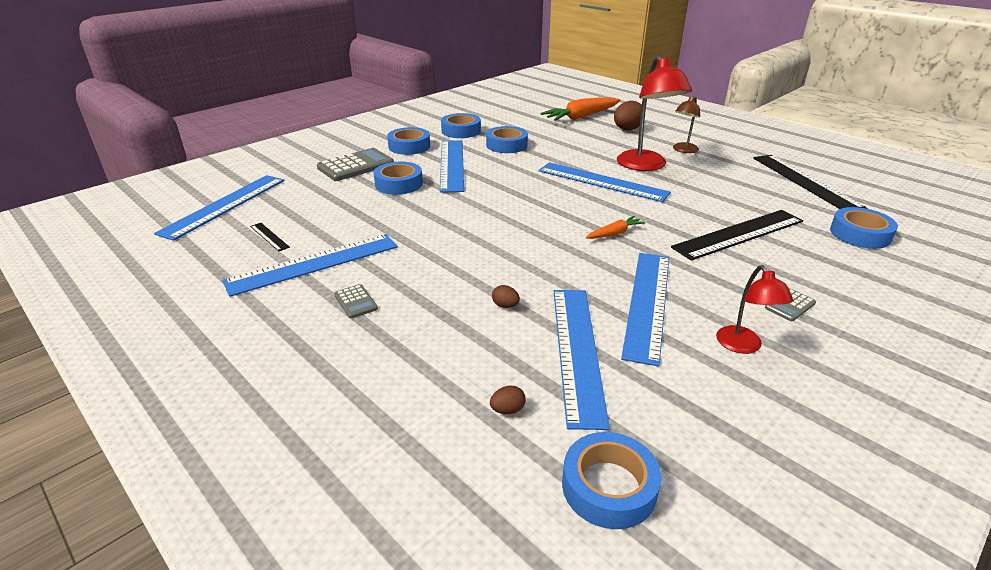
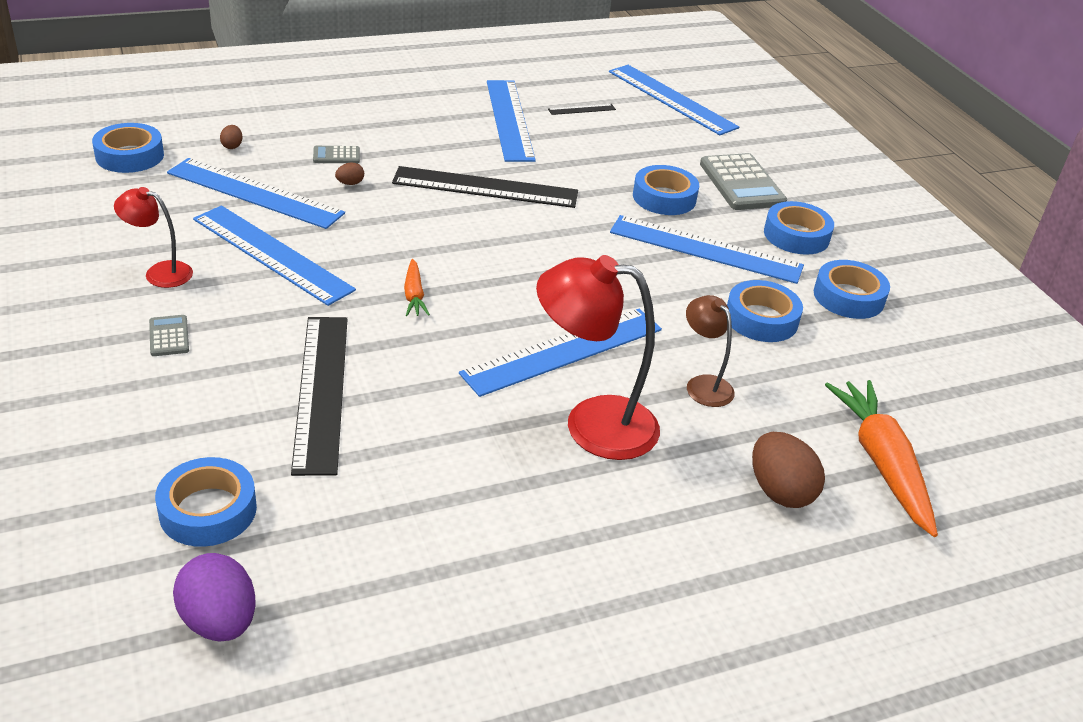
camera: 110 degrees right, 5 degrees up
(355, 302) = (427, 124): grey calculator -> grey calculator (336, 155)
(683, 150) = (633, 510): brown lamp -> brown lamp (703, 384)
(805, 182) = (397, 587): black ruler -> black ruler (485, 187)
(893, 210) = (219, 621): none -> purple egg

